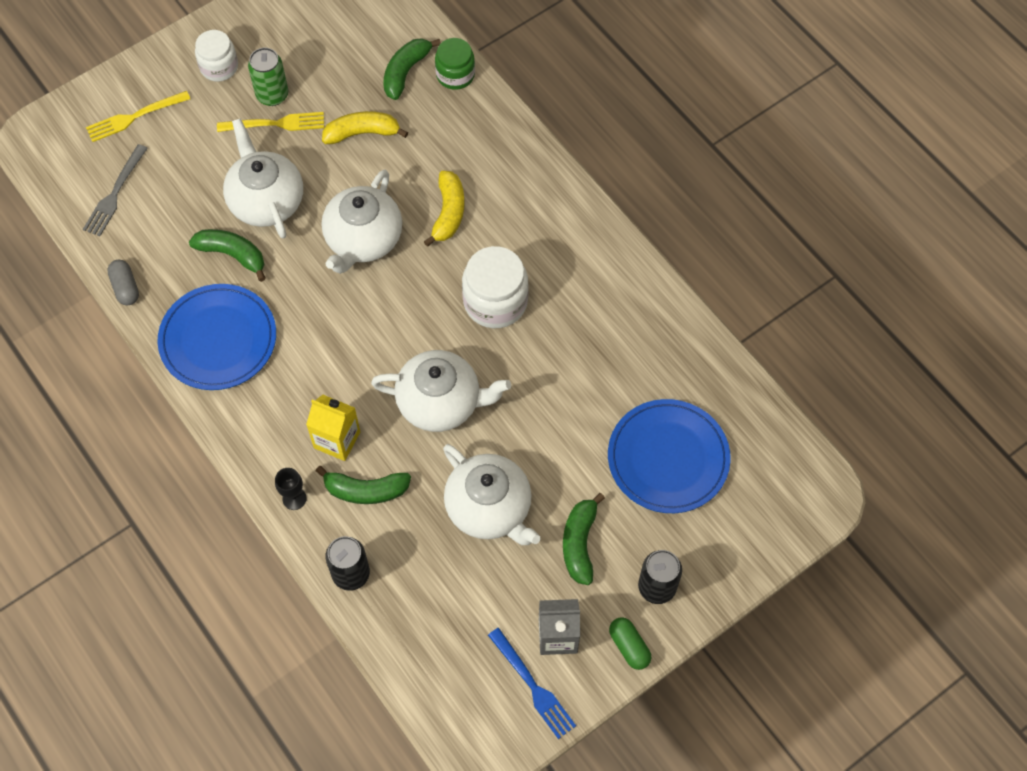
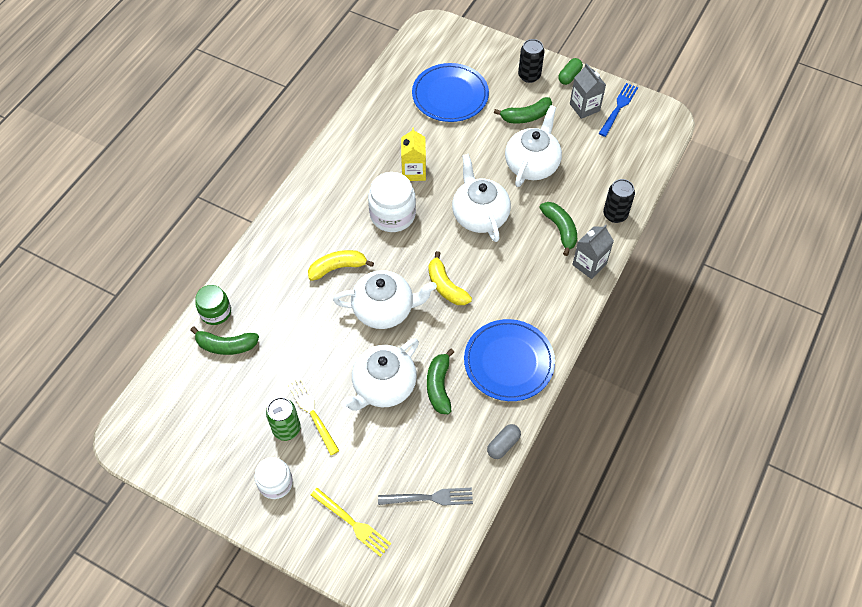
camera: 115 degrees left, 5 degrees down
(294, 498) = (589, 264): black goblet -> grey carton
(337, 440) = (537, 259): yellow carton -> yellow carton (414, 171)
(362, 133) = (294, 350): yellow banana -> yellow banana (446, 286)

